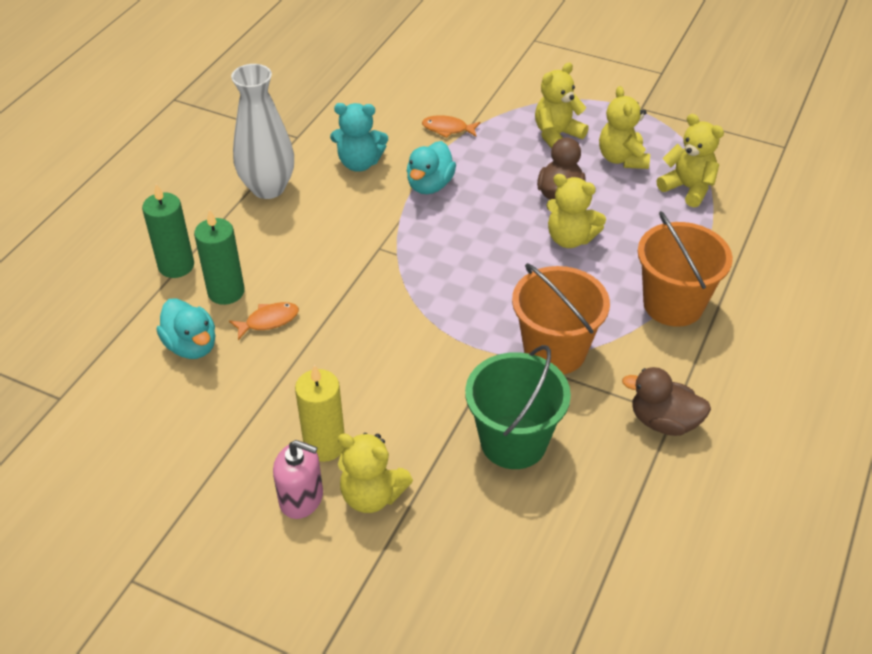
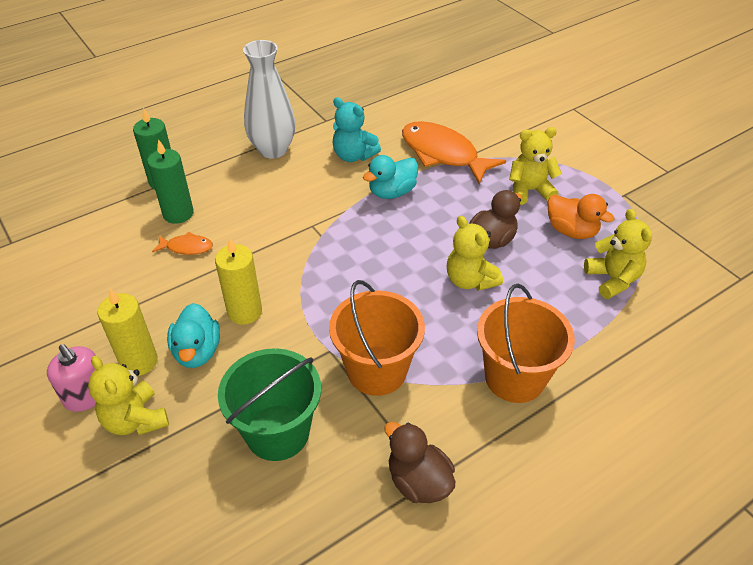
camera: 30 degrees right, 0 degrees up
(191, 346) = (121, 243): turquoise duck -> turquoise duck (197, 351)
(387, 355) = (244, 312): none -> yellow candle
(447, 129) = (443, 154): orange fish -> orange fish, size x2.15
(622, 159) = (571, 231): yellow teddy bear -> orange duck

